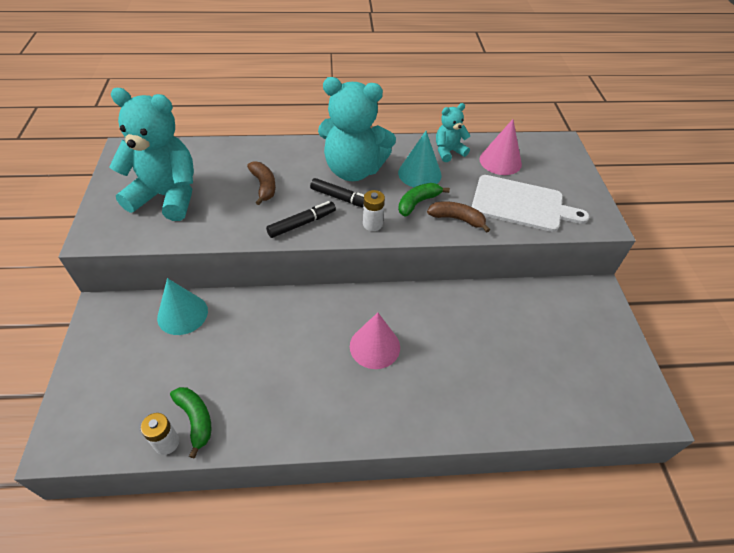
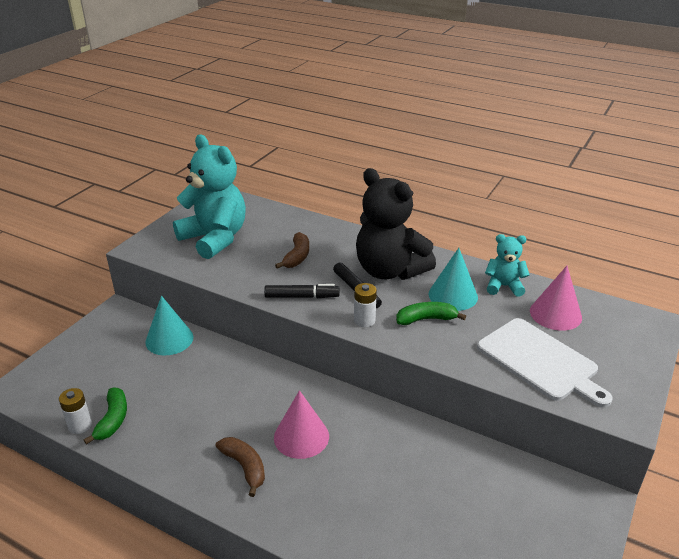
camera: 35 degrees right, 15 degrees down
(353, 170) = (389, 270): turquoise teddy bear -> black teddy bear
(457, 219) = (453, 347): brown banana -> brown banana (244, 467)

